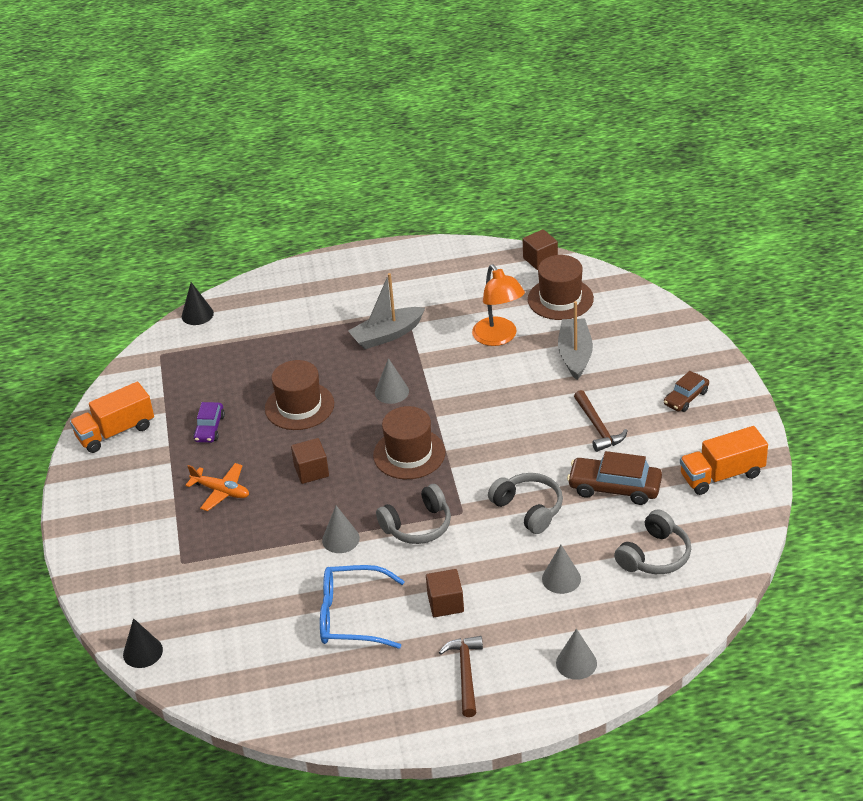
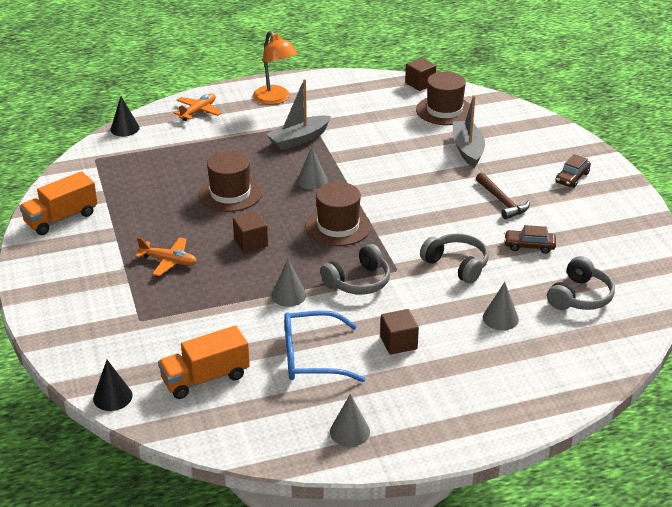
camera: 10 degrees left, 5 degrees down
(209, 428) = (150, 213): purple car -> none
(281, 293) = (198, 111): none -> orange plane
(465, 673) = (431, 400): brown hammer -> none
(499, 338) = (398, 139): orange lamp -> orange lamp (275, 99)
(576, 663) = (532, 386): grey cone -> grey cone (349, 431)
(614, 488) = (529, 246): brown car -> brown car, size x0.62
(722, 475) = (620, 233): orange truck -> orange truck (205, 378)

